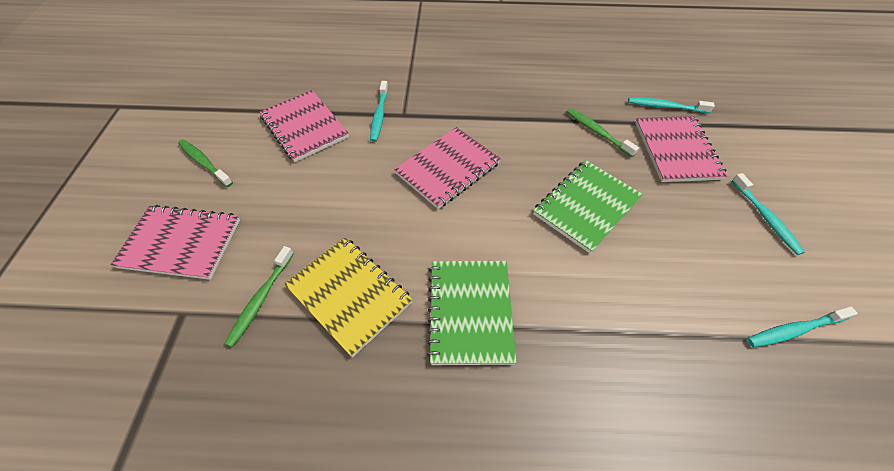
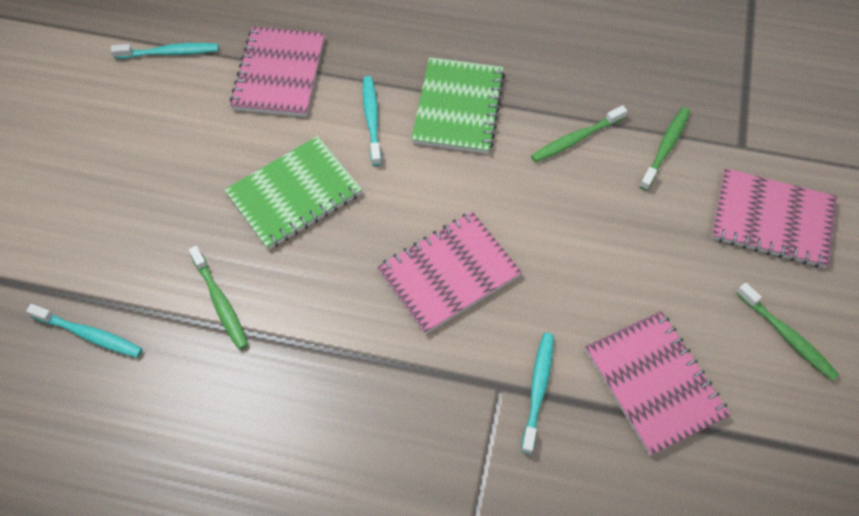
camera: 170 degrees left, 5 degrees up
(349, 295) = (575, 139): yellow notebook -> green toothbrush
(676, 150) = (132, 254): pink notebook -> pink notebook (279, 74)
(765, 218) = (100, 151): turquoise toothbrush -> turquoise toothbrush (372, 119)

